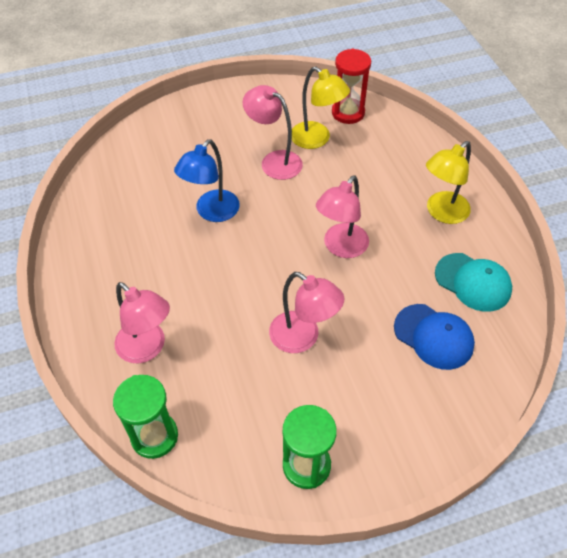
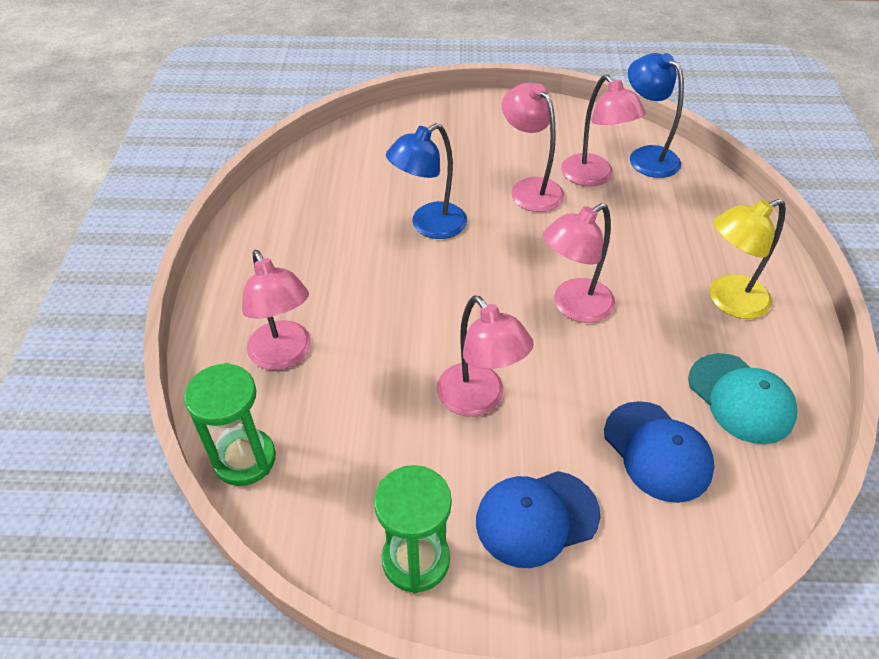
camera: 20 degrees right, 5 degrees down
(316, 139) = (593, 177): yellow lamp -> pink lamp
(348, 113) = (646, 156): red hourglass -> blue lamp
(374, 409) = (536, 518): none -> blue cap

